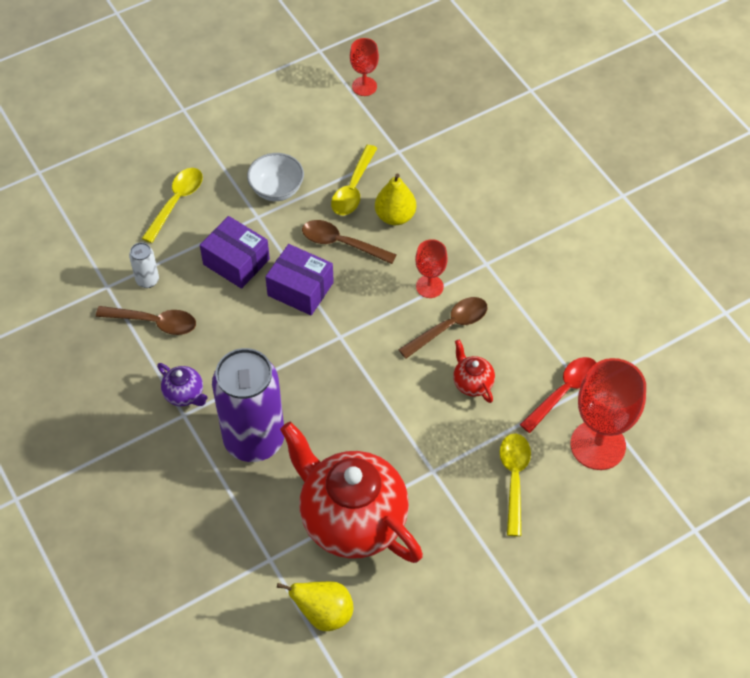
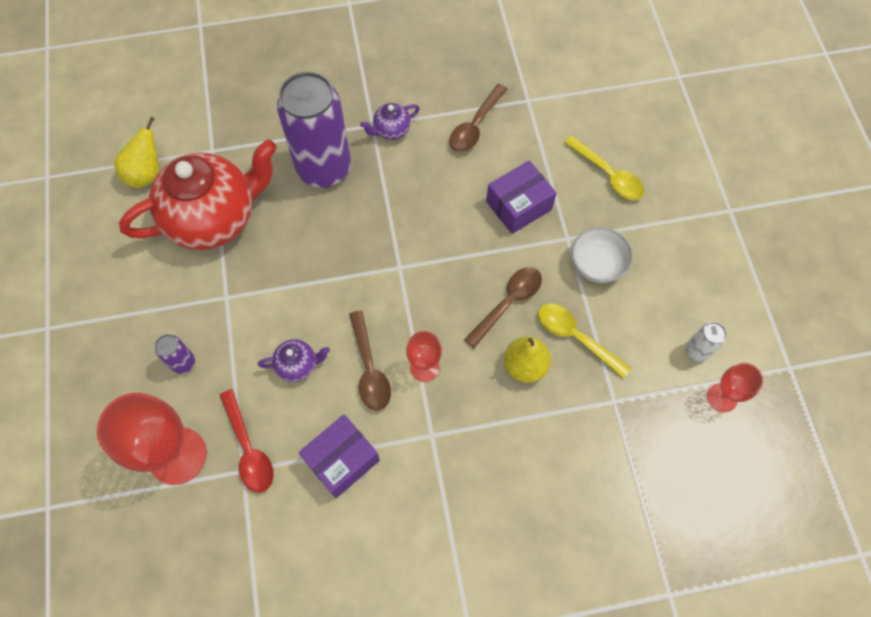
camera: 110 degrees right, 10 degrees up
(147, 280) = (523, 131): white can -> white can (697, 351)
(300, 289) = (466, 250): purple box -> purple box (342, 460)
(472, 383) = (298, 365): red teapot -> purple teapot
(514, 478) = (183, 363): yellow spoon -> purple can

